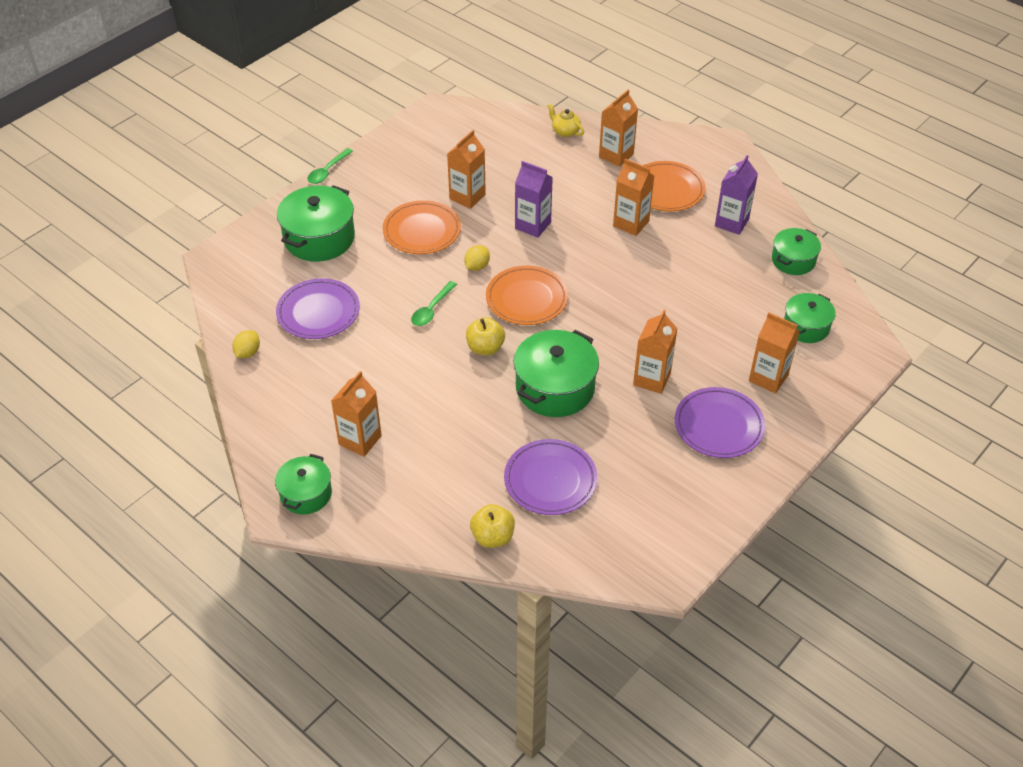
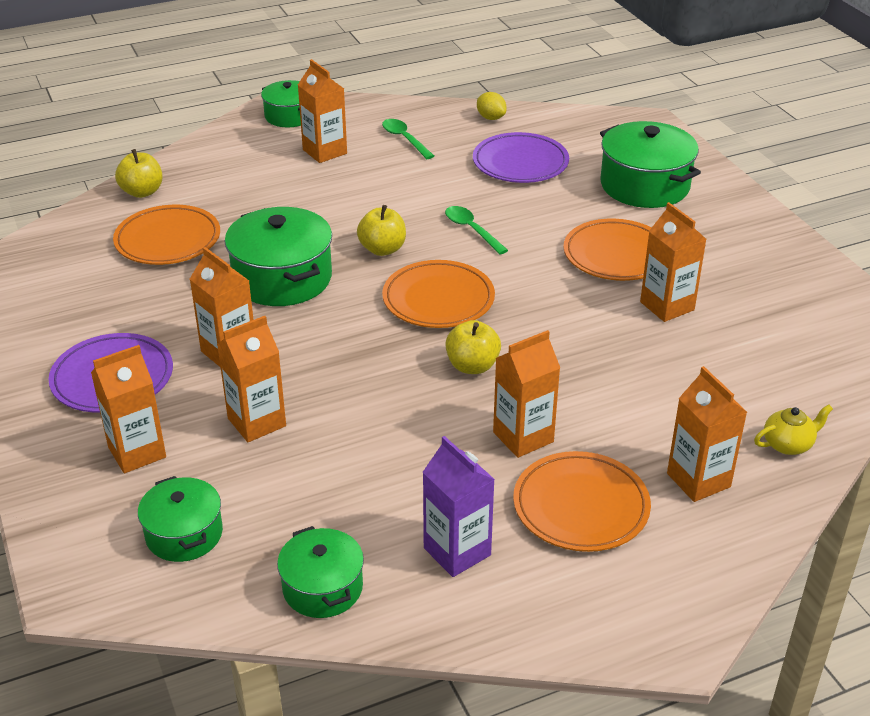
camera: 115 degrees right, 10 degrees down
(328, 171) = (775, 214): green spoon -> green spoon (404, 139)
(477, 266) = (523, 278): yellow lemon -> none
(533, 225) = (574, 344): purple carton -> none
(550, 480) = (168, 240): purple plate -> orange plate
(584, 262) = (472, 366): none -> yellow apple
(703, 336) = (257, 422): none -> orange carton

